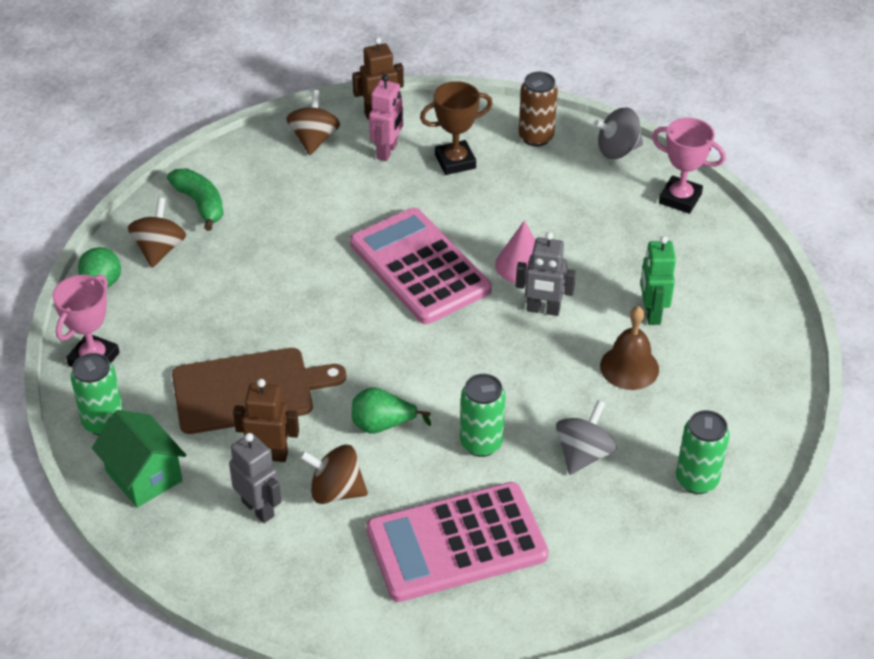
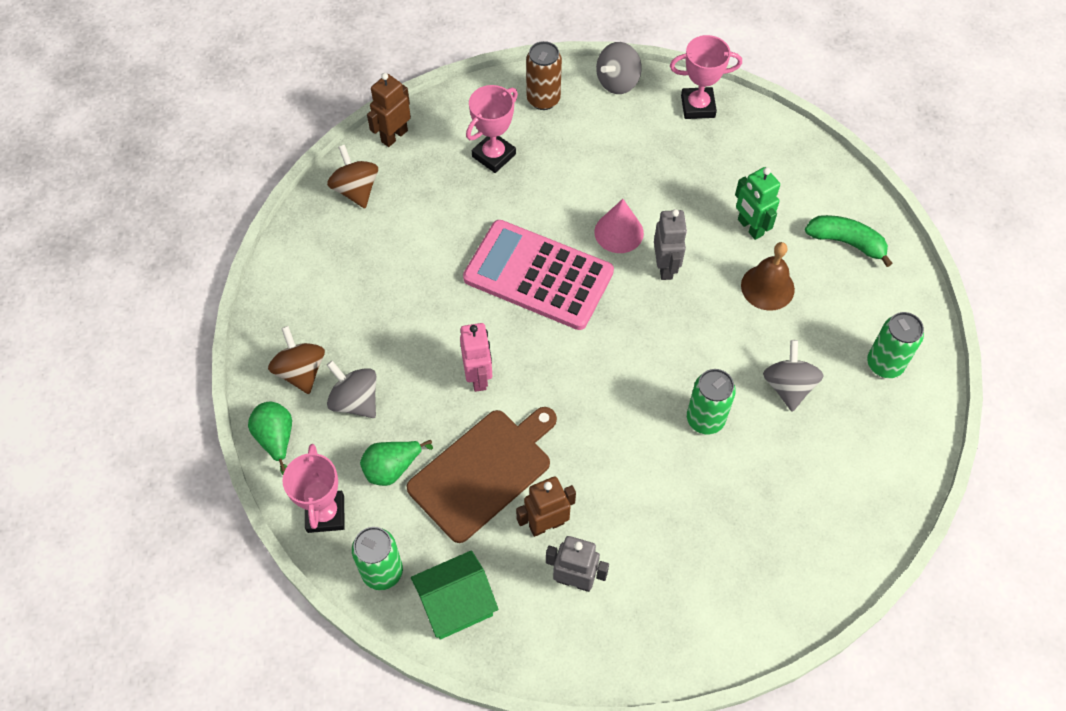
camera: 30 degrees left, 15 degrees up
(144, 476) = (456, 604): green house -> green house turned 45 degrees counterclockwise
(185, 290) = (355, 401): none -> grey spinning top
(200, 204) = (303, 305): green banana -> green banana (846, 242)
(335, 491) = (624, 528): brown spinning top -> none
(383, 425) = (617, 444): green pear -> green pear (392, 468)
(387, 151) = (429, 172): pink robot -> pink robot (478, 377)
(455, 161) = (494, 155): brown trophy -> pink trophy
(456, 543) = (750, 522): pink calculator -> none
(543, 310) = (665, 267): grey robot -> grey robot turned 75 degrees counterclockwise

